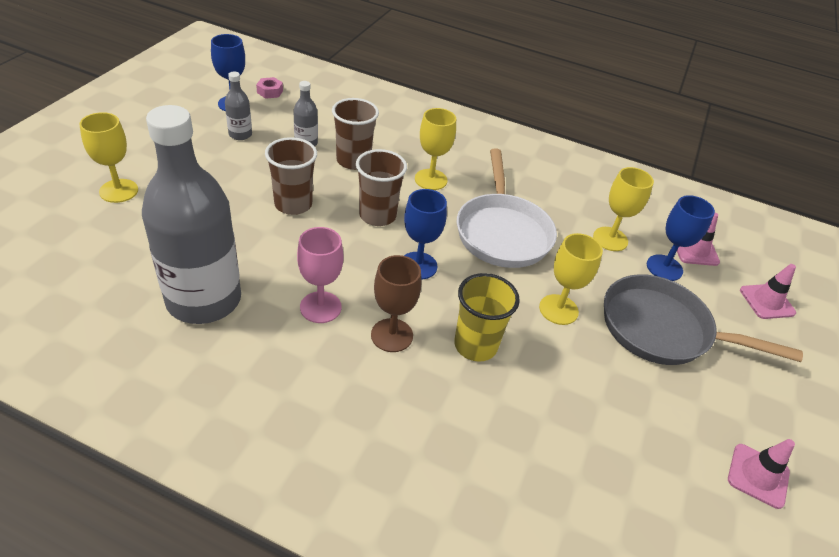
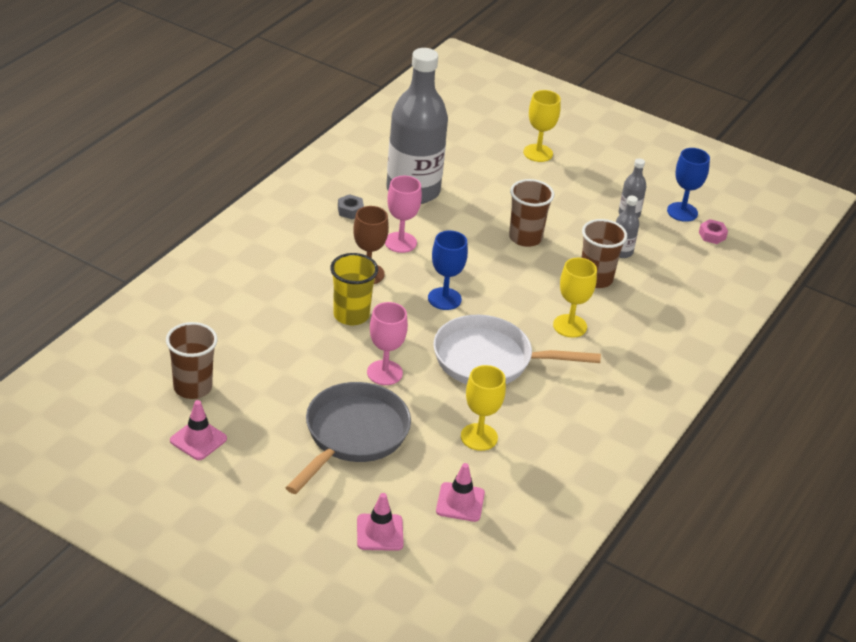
camera: 100 degrees right, 5 degrees down
(256, 363) = (350, 211): none -> grey nut
(377, 215) = (511, 284): brown cup -> brown cup (192, 387)
(558, 309) = (384, 373): yellow goblet -> pink goblet
(664, 268) = (434, 466): blue goblet -> none

